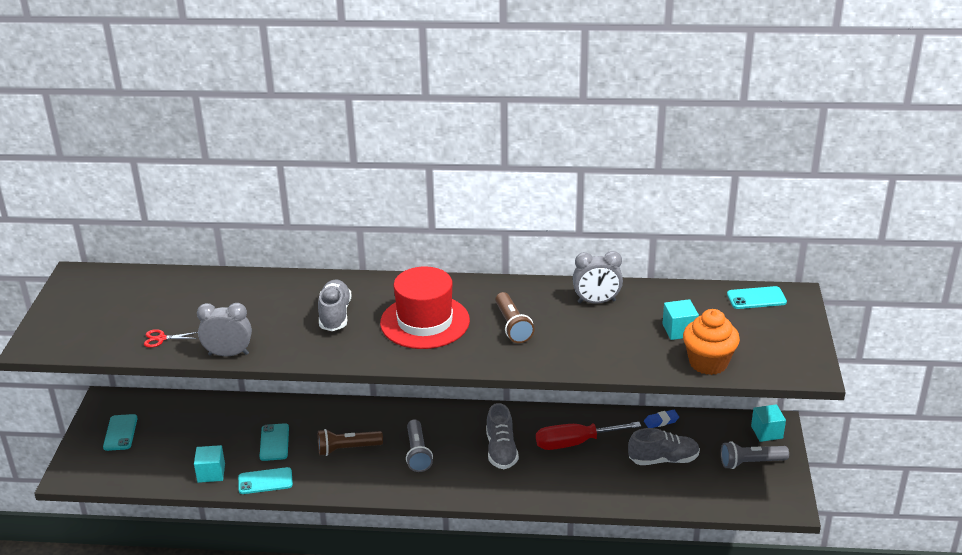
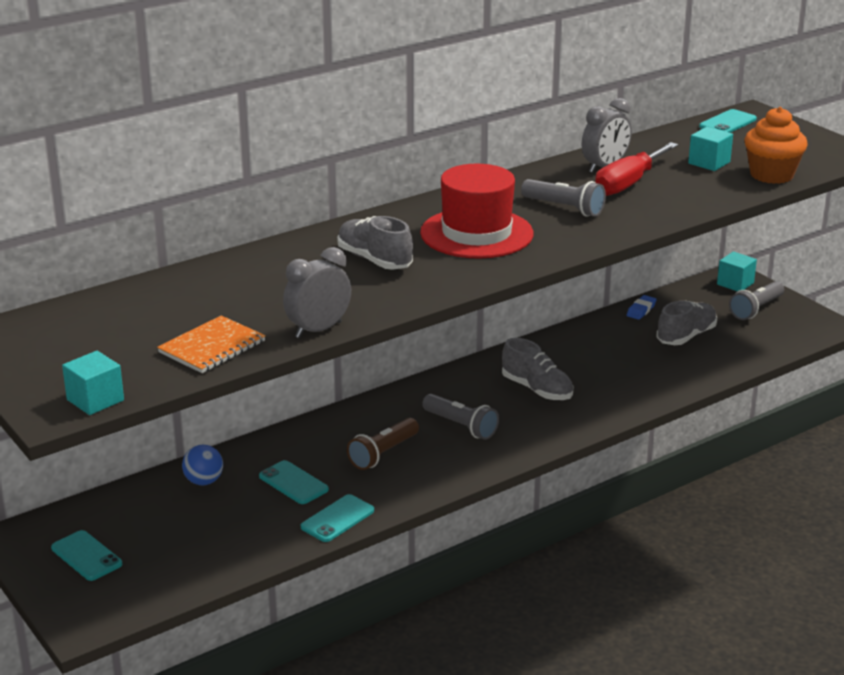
camera: 40 degrees left, 5 degrees down
(161, 339) = (212, 347): red scissors -> orange notebook
(211, 473) = (263, 540): turquoise cube -> turquoise cube (95, 400)
(232, 415) = (204, 481): none -> blue ball
(512, 326) = (564, 208): brown flashlight -> grey flashlight
(574, 443) = (594, 356): red screwdriver -> red screwdriver (628, 183)

